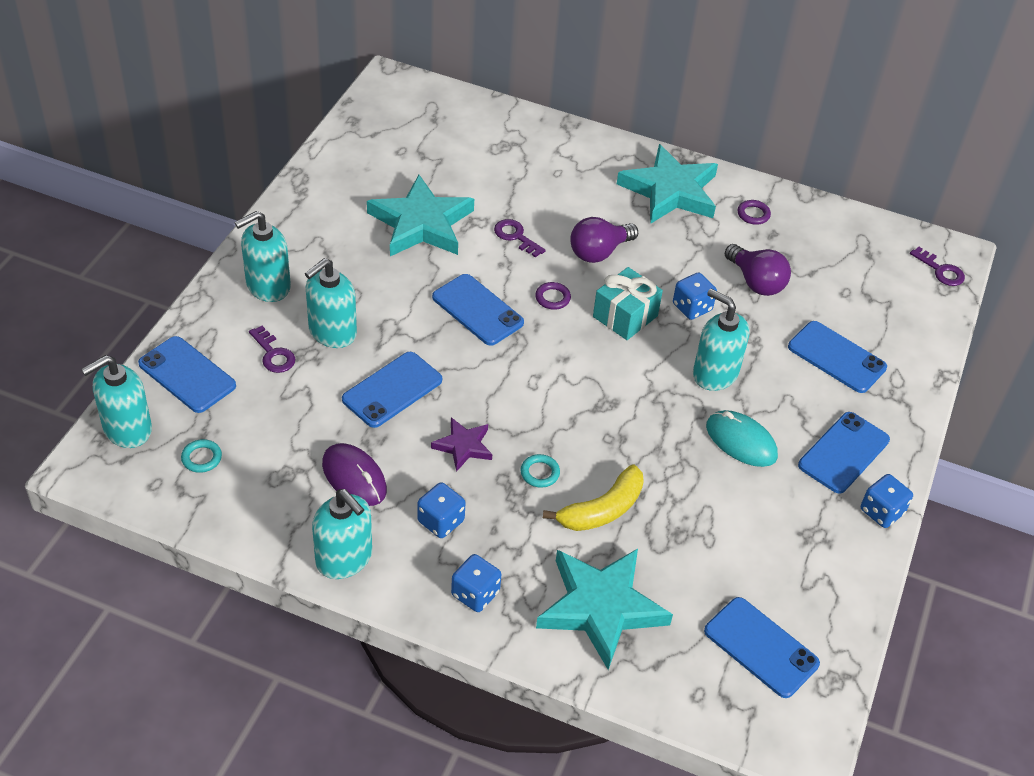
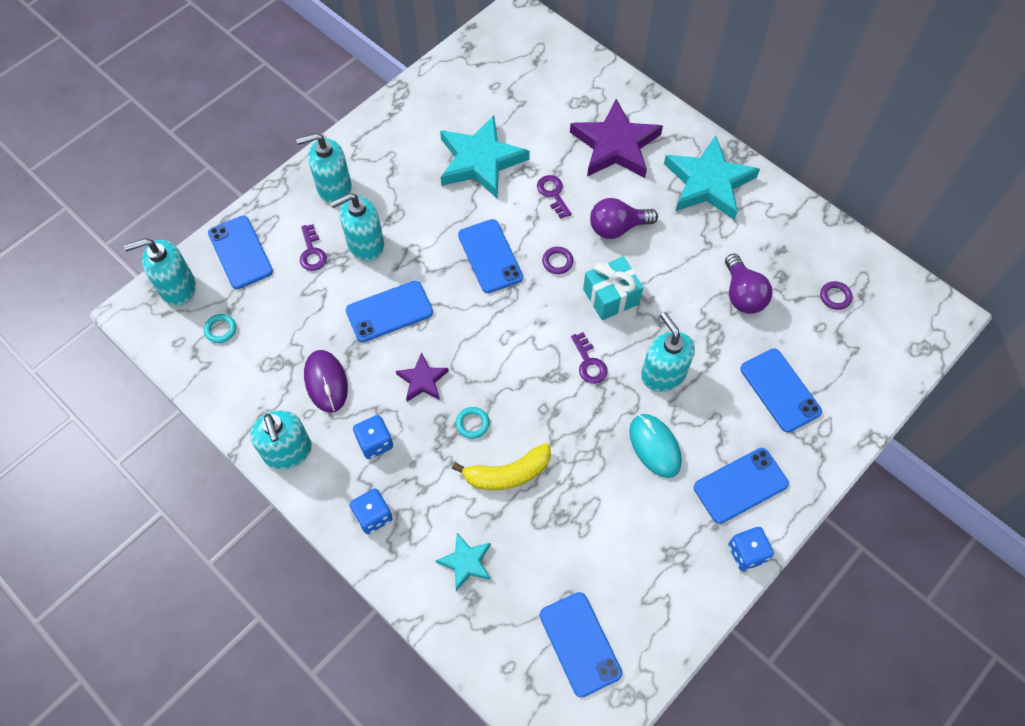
camera: 25 degrees right, 15 degrees up
(558, 178) = (615, 145): none -> purple star
(601, 607) = (466, 562): turquoise star -> turquoise star, size x0.51
(692, 307) = (673, 304): blue dice -> none
(753, 214) = (773, 225): purple ring -> purple ring (835, 297)
(940, 270) = (922, 330): purple key -> purple key (589, 363)

